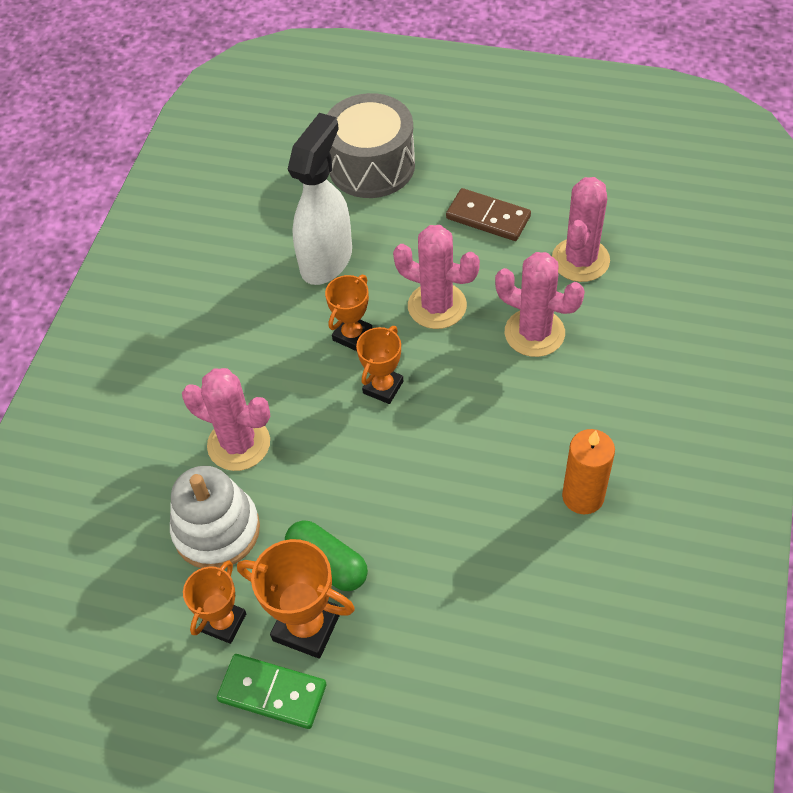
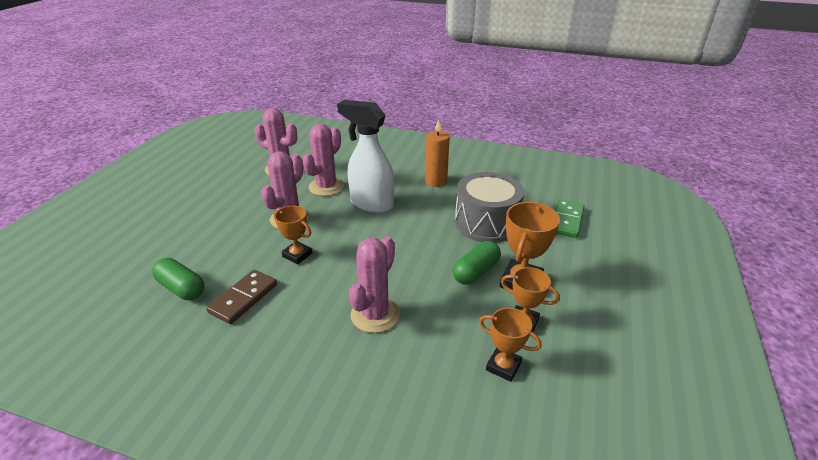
camera: 90 degrees left, 20 degrees down
(216, 530) = (449, 327): white stacking toy -> none
(272, 693) = (569, 298): green domino -> green domino (566, 220)
(283, 238) = (181, 288): none -> green capsule
(327, 260) = (220, 265): white spray bottle -> white spray bottle (371, 204)
(371, 166) = (142, 240): grey drum -> grey drum (486, 223)
(383, 387) = (346, 243): orange trophy -> orange trophy (503, 366)
(488, 217) = (229, 196): brown domino -> brown domino (243, 298)

